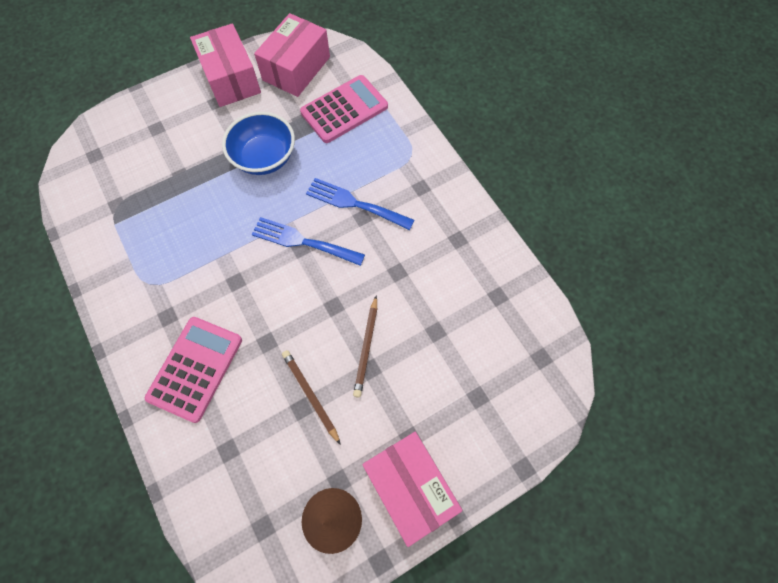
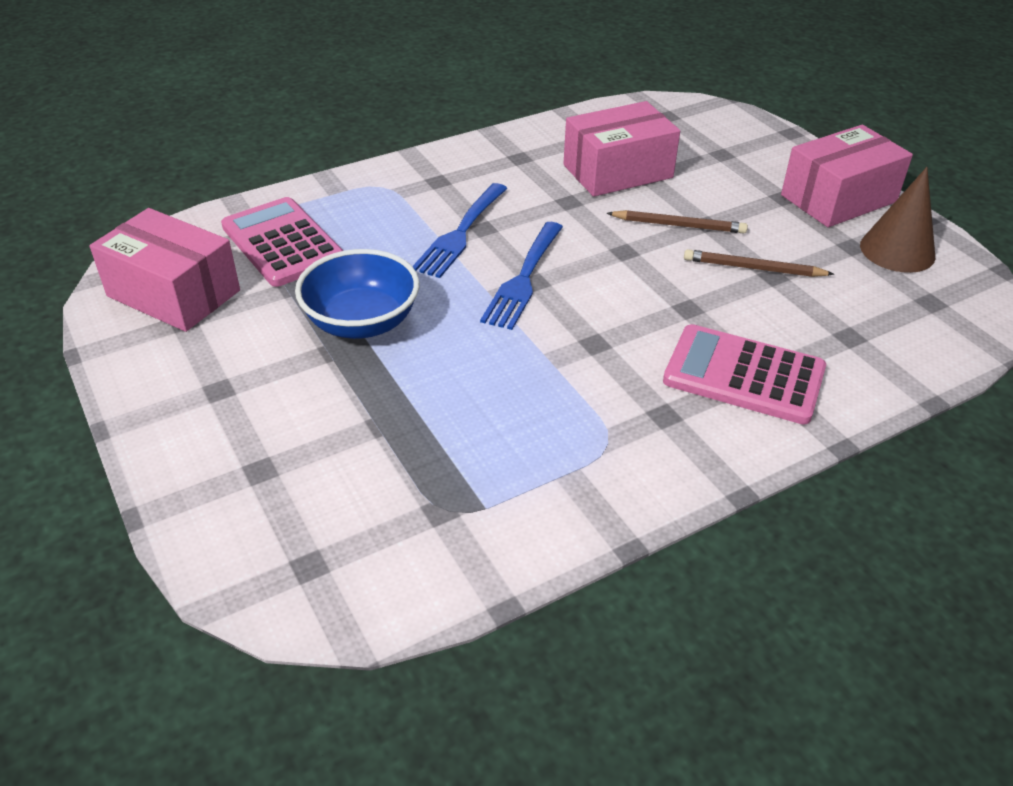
camera: 90 degrees left, 25 degrees down
(231, 78) = (166, 372): pink box -> pink box (618, 171)
(310, 395) = (753, 268): brown pencil -> brown pencil turned 45 degrees clockwise

